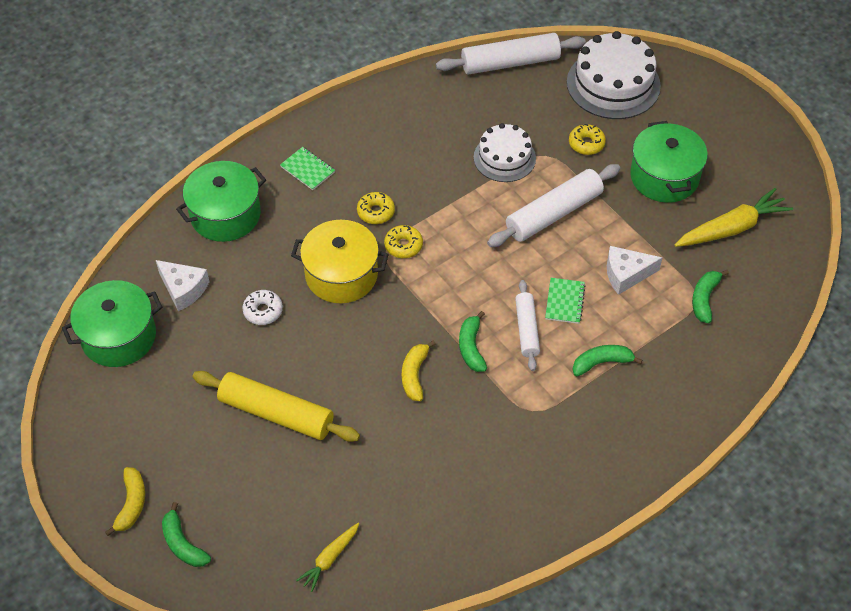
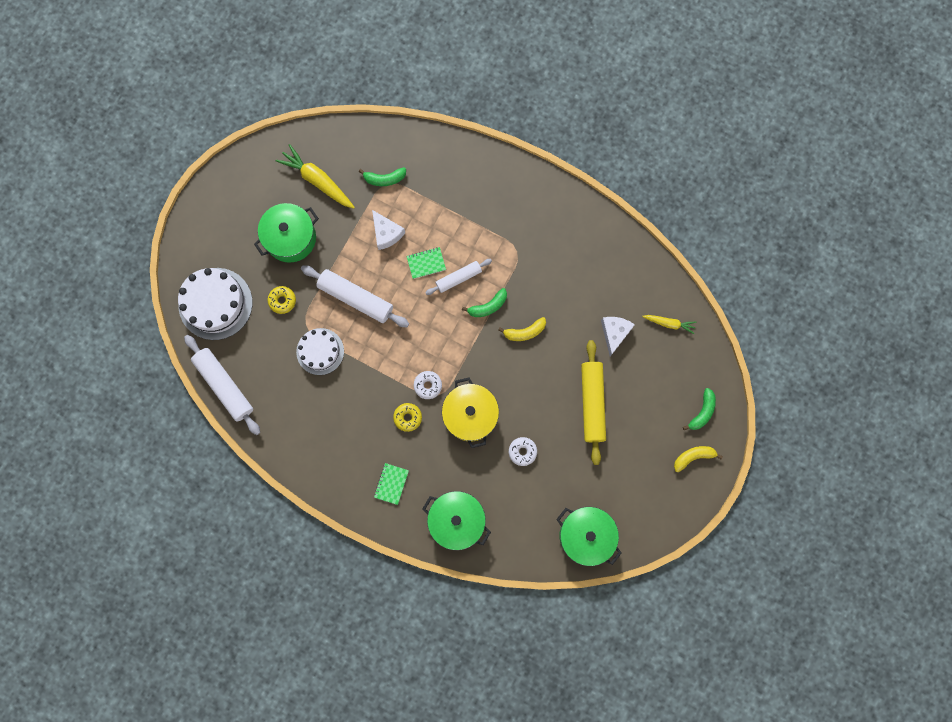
camera: 115 degrees left, 25 degrees up
(183, 289) = (530, 514): white cheese -> white cheese (614, 333)
(403, 245) = (428, 385): yellow donut -> white donut
(601, 363) = (462, 223): green banana -> none

